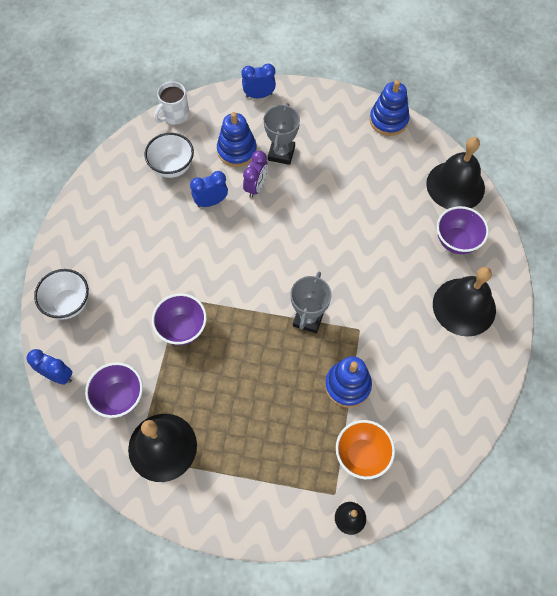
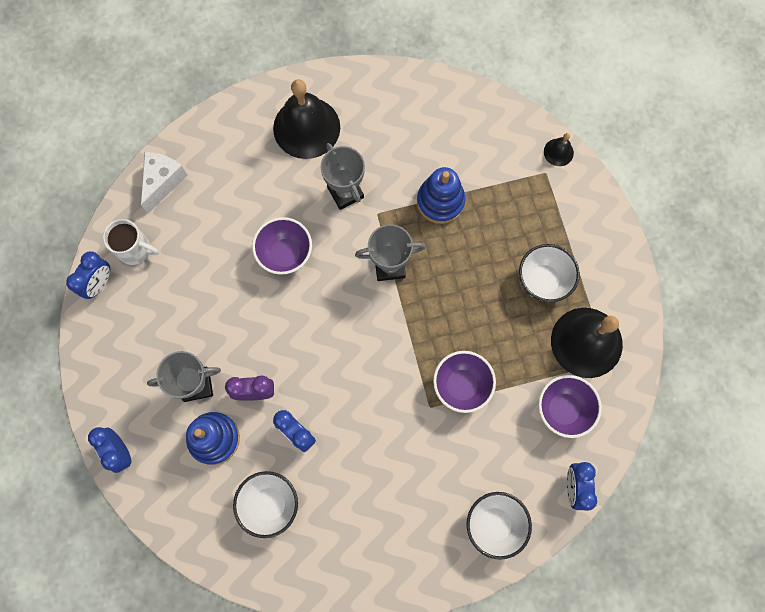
camera: 115 degrees left, 10 degrees up
(175, 115) = (192, 543): white mug -> white mug (135, 249)
(234, 437) = (543, 281): none -> white bowl
(362, 455) = (499, 164): orange bowl -> none
(388, 120) = (99, 283): blue stacking toy -> blue clock
(389, 312) = (345, 192): none -> grey trophy
(455, 185) = (163, 182): black bell -> white cheese
(456, 241) = (233, 158): purple bowl -> purple bowl (285, 254)

